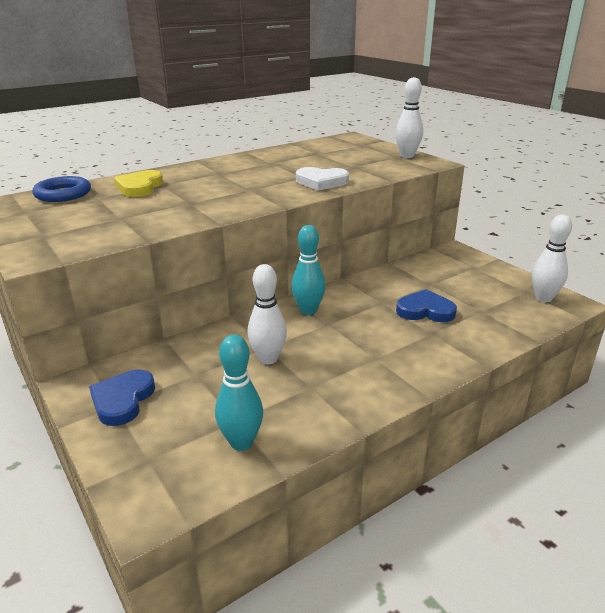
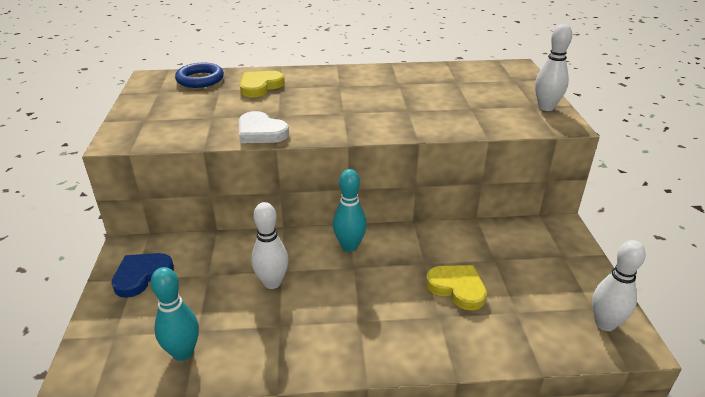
camera: 30 degrees right, 5 degrees up
(321, 182) = (416, 121): white heart -> white heart (261, 132)
(425, 310) = (457, 288): blue heart -> yellow heart

